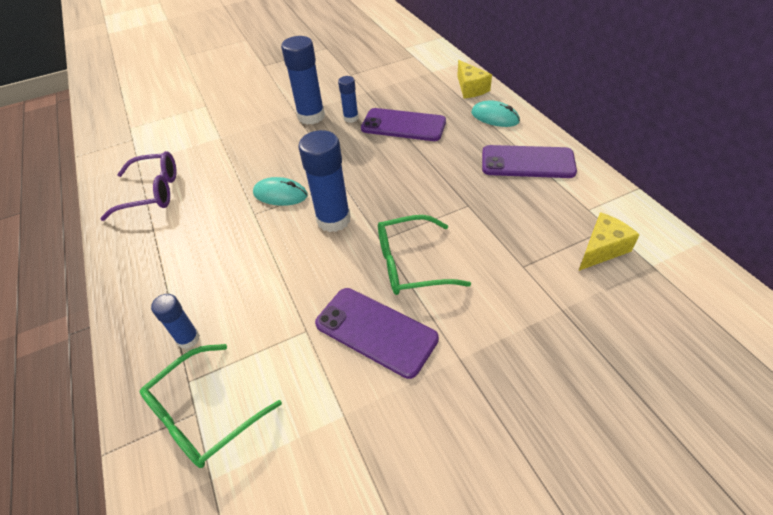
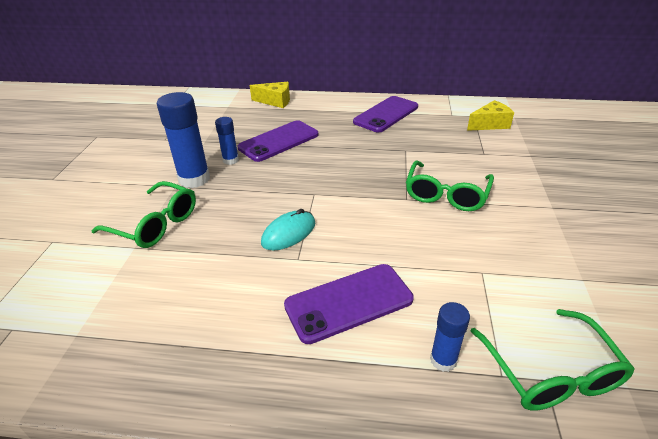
camera: 60 degrees left, 10 degrees down
(153, 192) = (162, 333): purple glasses -> none
(247, 131) = (155, 224): none -> green glasses
(333, 220) = (358, 214): blue glue stick -> none
(376, 331) = (505, 234): purple phone -> purple phone (348, 302)
(495, 117) = (322, 106): turquoise mouse -> none
(602, 249) = (490, 124): yellow cheese -> yellow cheese turned 75 degrees clockwise

